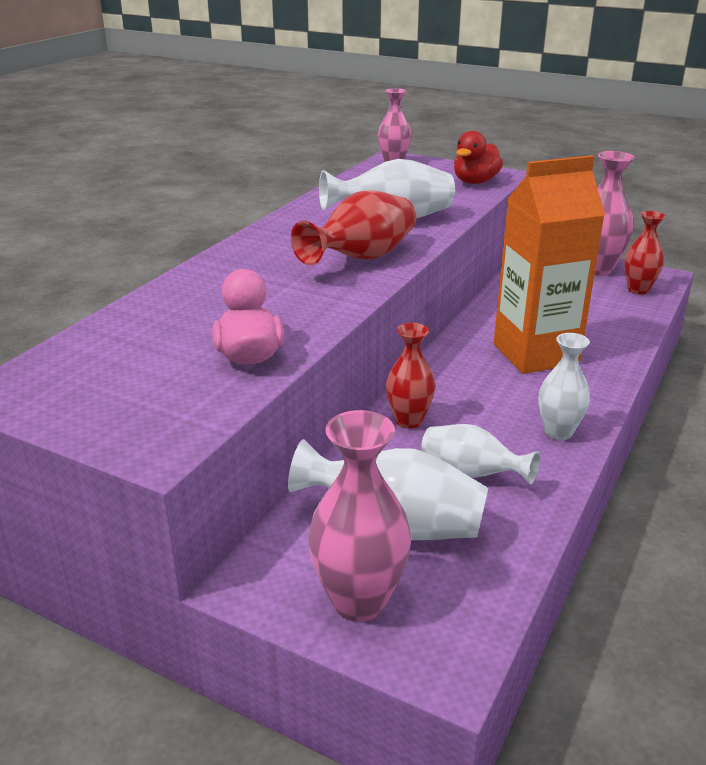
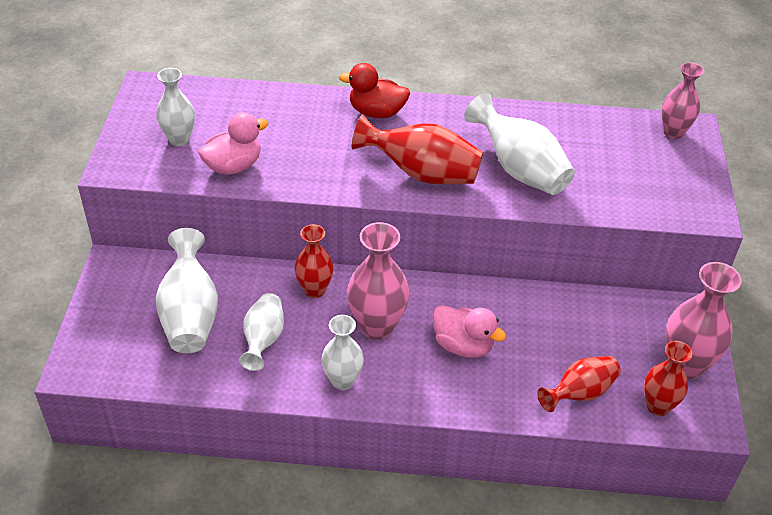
camera: 65 degrees right, 15 degrees up
(151, 385) = (179, 139): none -> white vase
(359, 601) = (115, 316): pink vase -> pink vase (377, 326)
(475, 182) = (666, 200): red duck -> red duck (376, 112)
(535, 354) = (463, 345): orange carton -> pink duck
(615, 316) = (579, 393): none -> red vase

